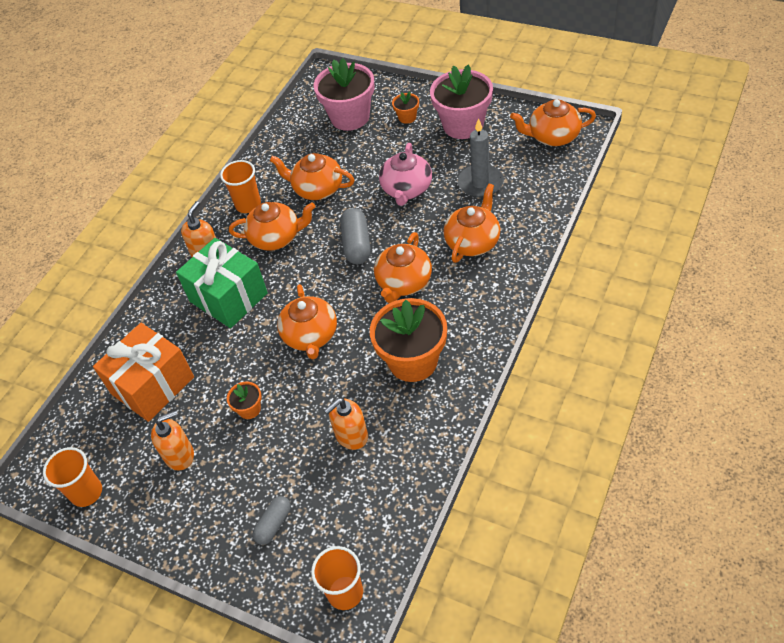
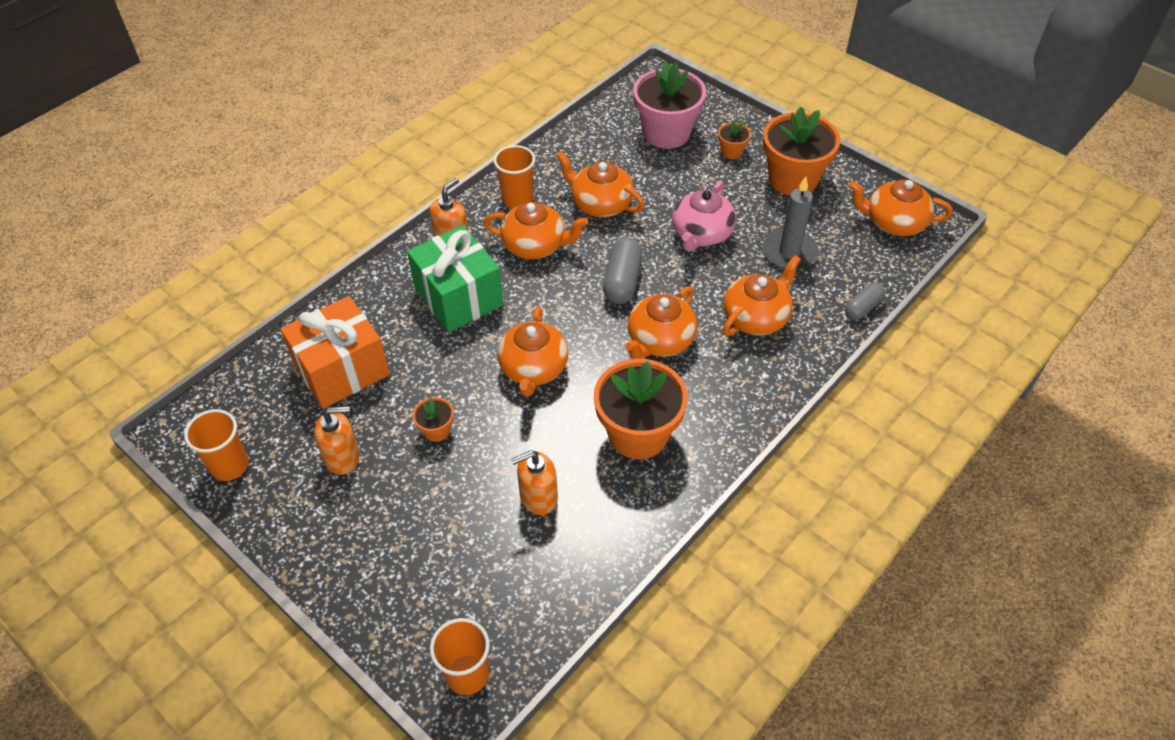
camera: 10 degrees right, 0 degrees up
(274, 524) = (417, 569): grey capsule -> grey capsule (863, 307)
(463, 125) = (793, 179): pink flower pot -> orange flower pot

